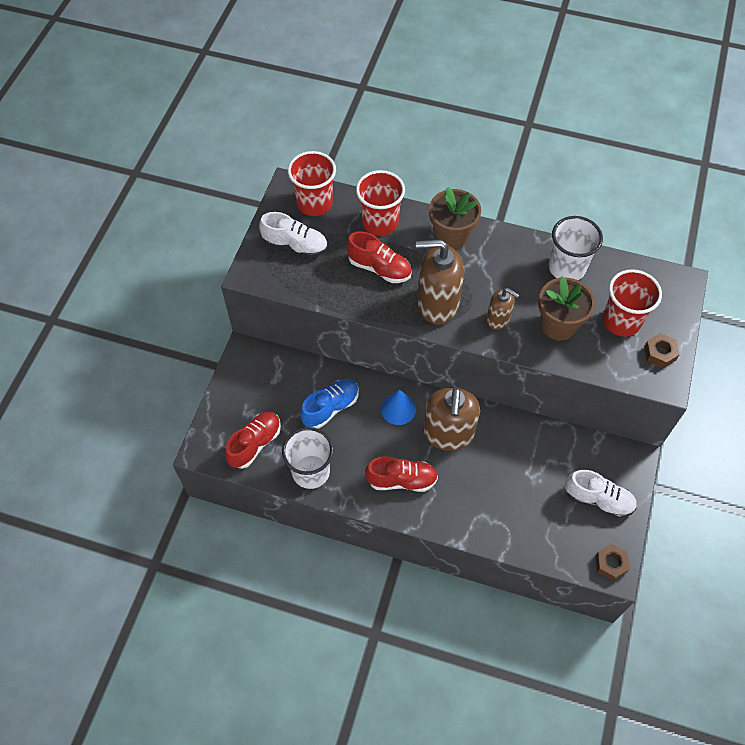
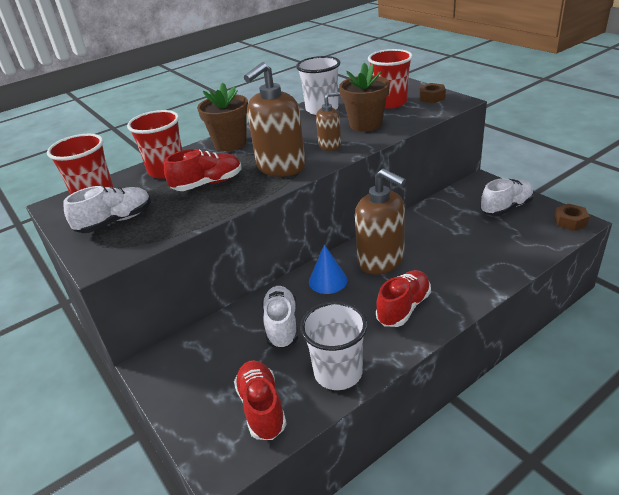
camera: 50 degrees left, 25 degrees down
(331, 408) = (281, 325): blue shoe -> white shoe

